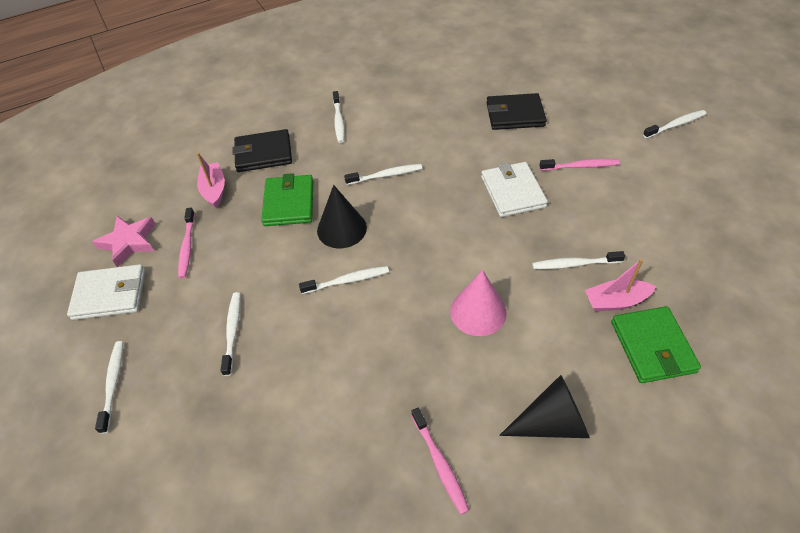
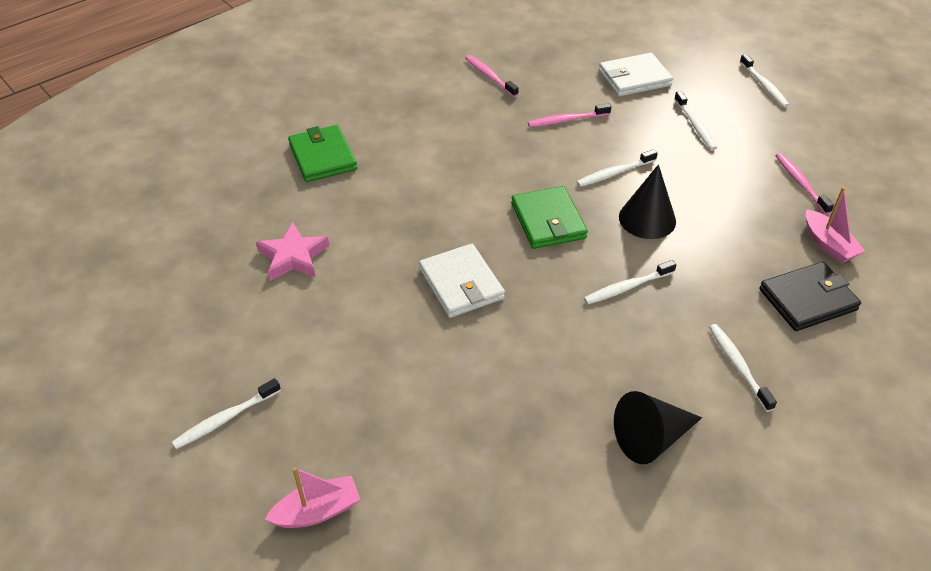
camera: 165 degrees right, 5 degrees down
(110, 294) = (834, 137): white wallet -> white wallet (634, 78)
(129, 242) = (867, 180): pink star -> pink star (293, 256)
(289, 203) = (726, 239): green wallet -> green wallet (548, 221)
(478, 311) = (480, 164): pink cone -> none
(515, 115) = (472, 410): black wallet -> none
(552, 422) = (410, 104): black cone -> black cone (651, 438)
(574, 264) = (388, 213): white toothbrush -> none
(580, 166) = (374, 330): pink toothbrush -> pink toothbrush (566, 120)
(615, 301) = (350, 186): pink boat -> pink boat (317, 511)

